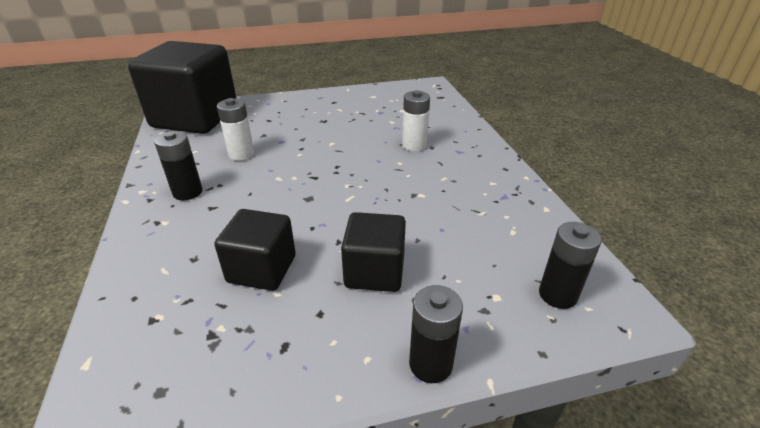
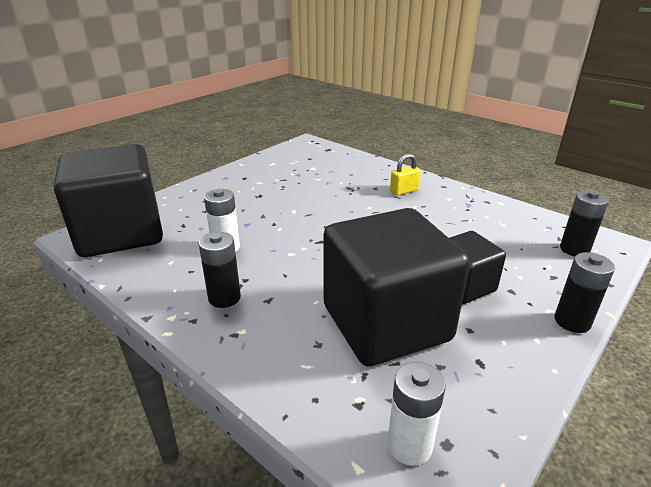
camera: 35 degrees left, 5 degrees down
(262, 269) = (386, 323): black cube -> black cube, size x1.90
(414, 145) = (361, 191): white battery -> white battery (409, 445)
(454, 159) = (404, 191): none -> yellow padlock

